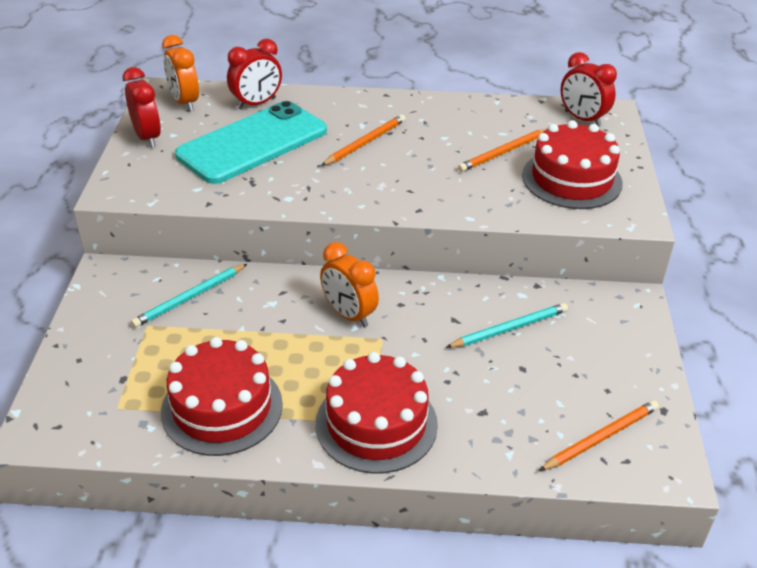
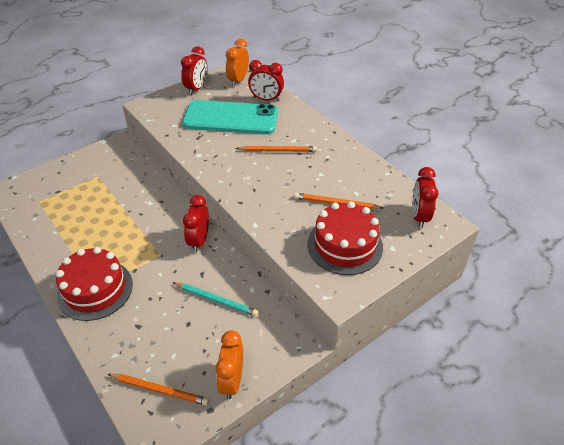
camera: 50 degrees right, 5 degrees up
(190, 298) = (127, 176): turquoise pencil -> none
(222, 407) = (63, 231): red cake -> none
(349, 314) = (166, 233): orange clock -> orange clock (232, 381)
(397, 295) = (199, 241): none -> red clock

